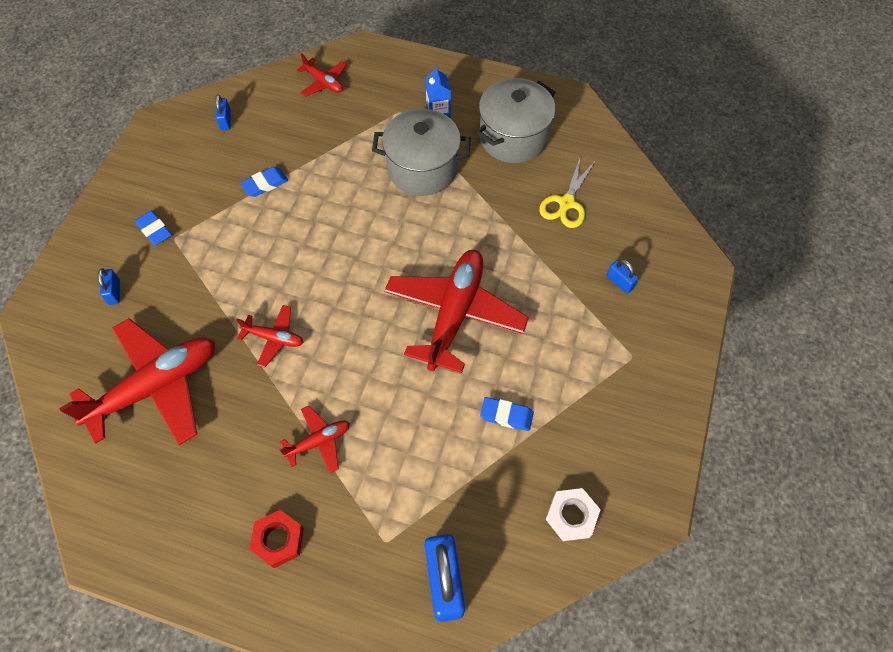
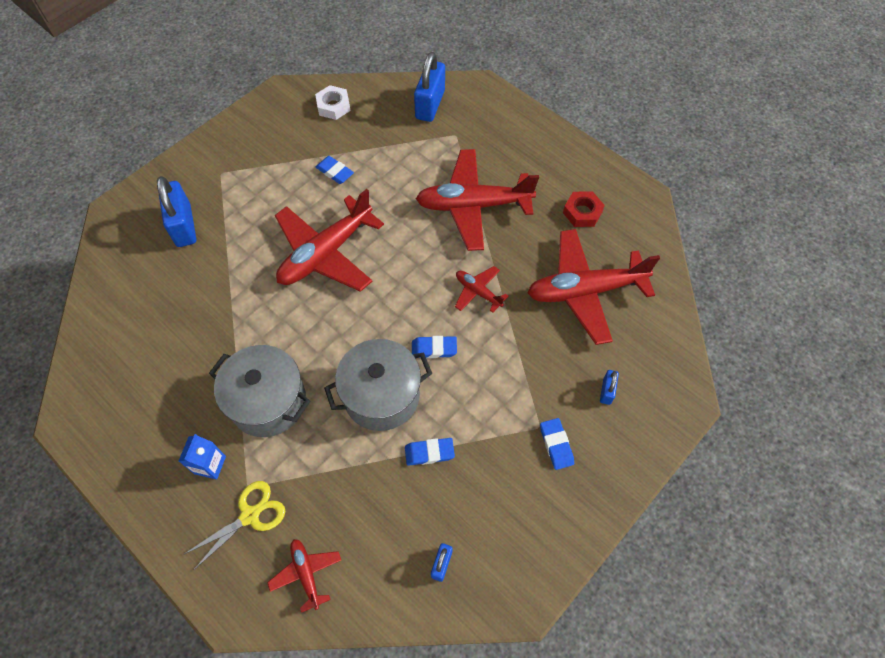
camera: 155 degrees left, 0 degrees up
(278, 540) = (523, 160): red nut -> red nut (582, 212)
(296, 265) = (434, 349): none -> blue eraser
(319, 441) = (473, 205): red plane -> red plane, size x2.12
(513, 137) = (159, 399): grey pot -> grey pot (381, 396)
(566, 203) = (168, 308): yellow scissors -> yellow scissors (250, 515)
(619, 282) = (184, 226): blue padlock -> blue padlock, size x2.06

